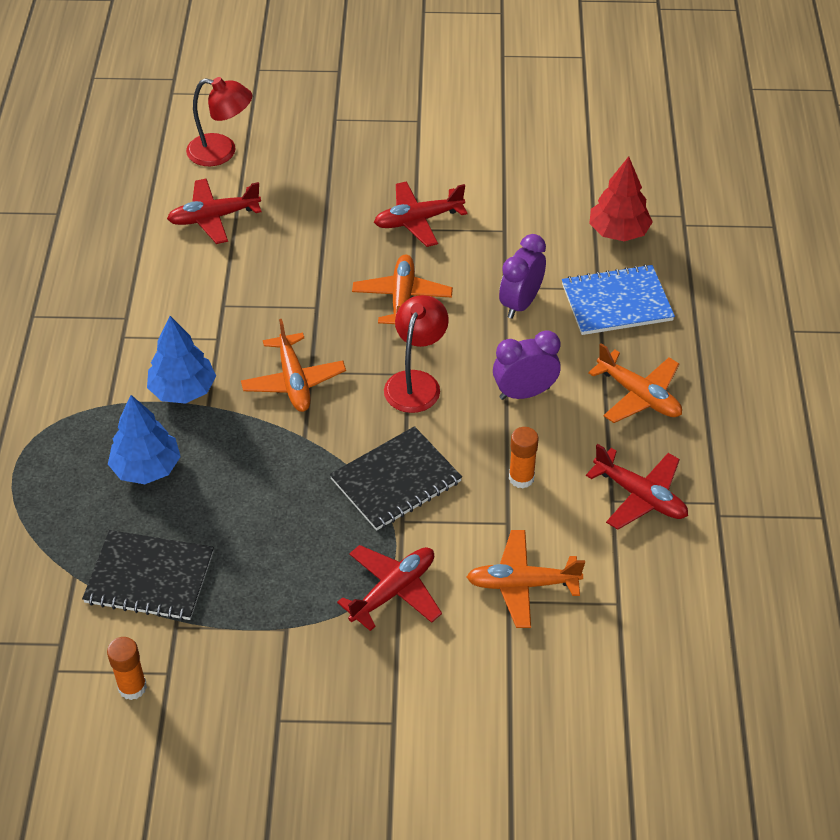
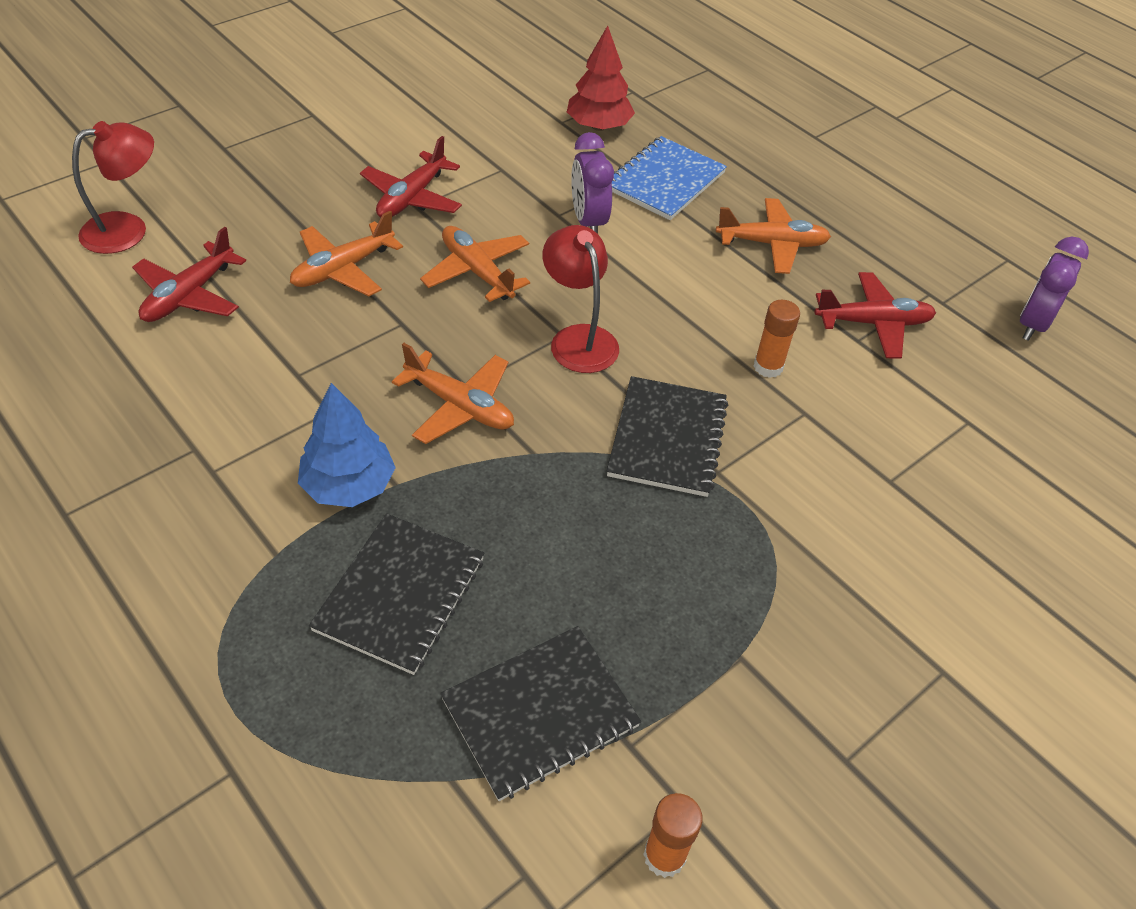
camera: 45 degrees left, 0 degrees up
(147, 468) = (400, 594): blue tree -> black notebook
(393, 591) = (789, 544): red plane -> none
(522, 584) = (882, 458): orange plane -> orange plane (343, 269)
(524, 393) = (682, 293): purple clock -> purple clock (1032, 324)

